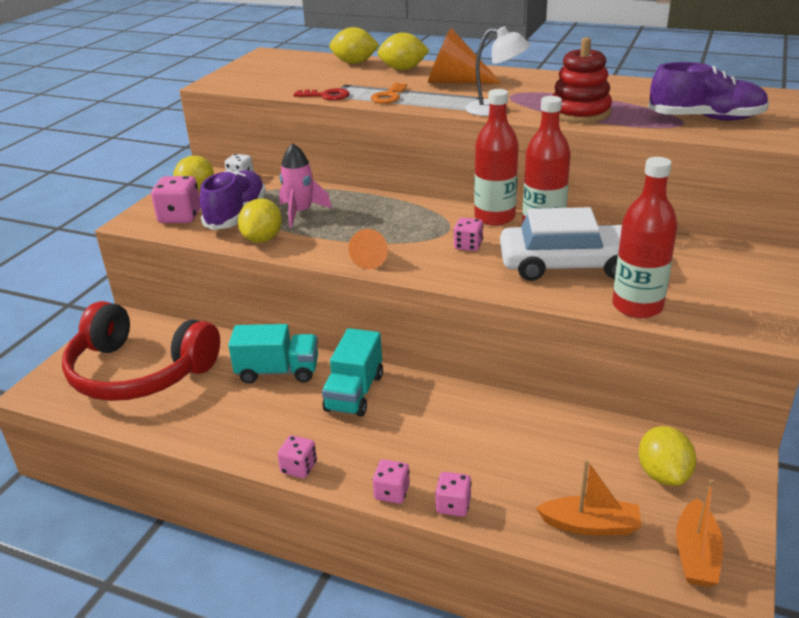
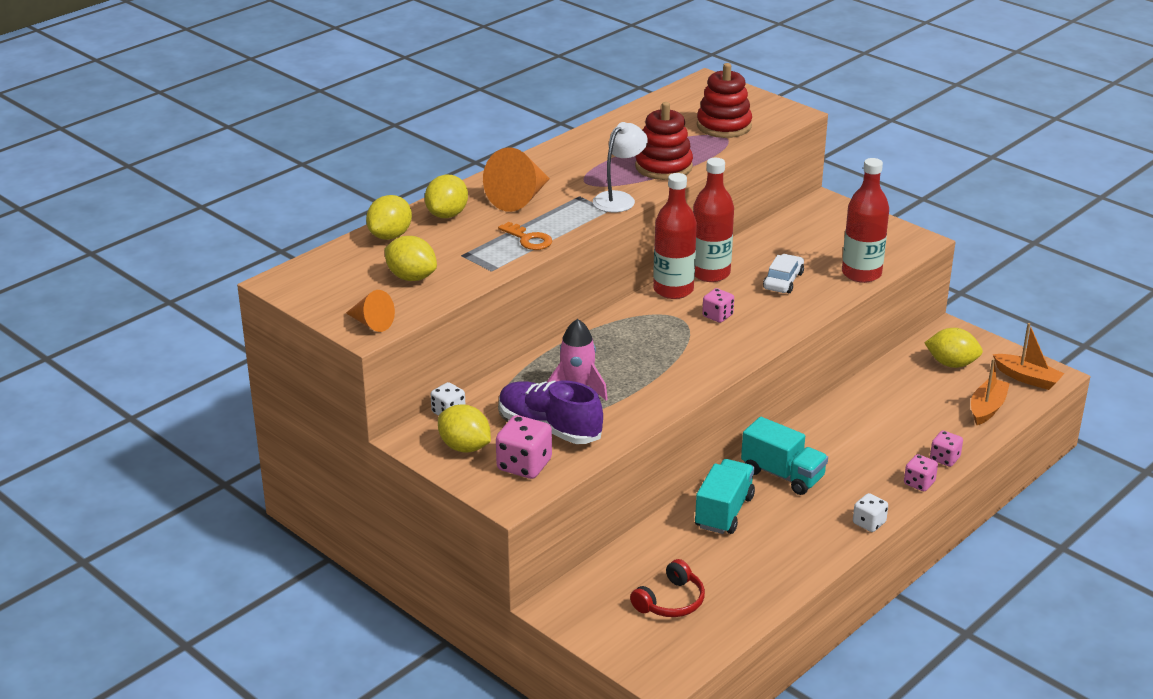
camera: 70 degrees left, 0 degrees up
(139, 372) = (671, 601): red headphones -> red headphones, size x0.45
(263, 239) = (621, 420): yellow lemon -> yellow lemon (411, 277)
(299, 468) = (869, 523): pink dice -> white dice
(326, 96) = (491, 271): red key -> none
(371, 259) = (708, 368): orange cone -> orange cone (371, 323)
(569, 265) = (783, 281): white car -> white car, size x0.51
(705, 119) = (724, 126): purple shoe -> red stacking toy

